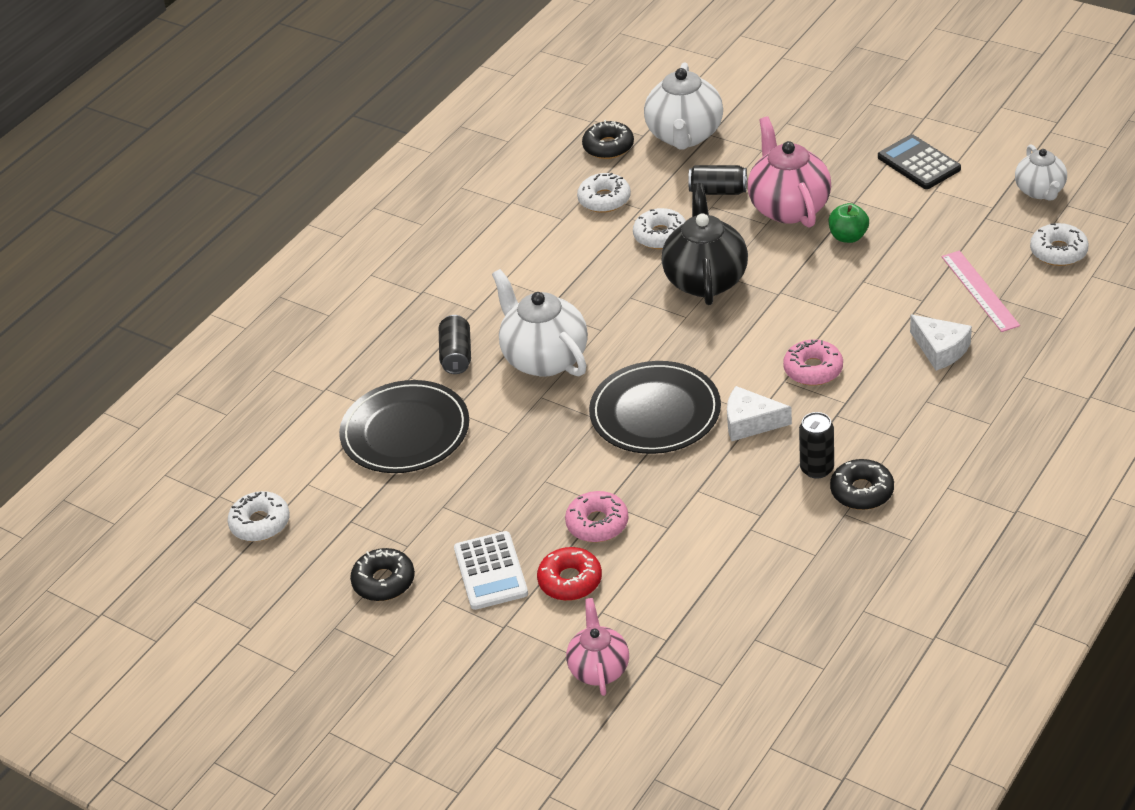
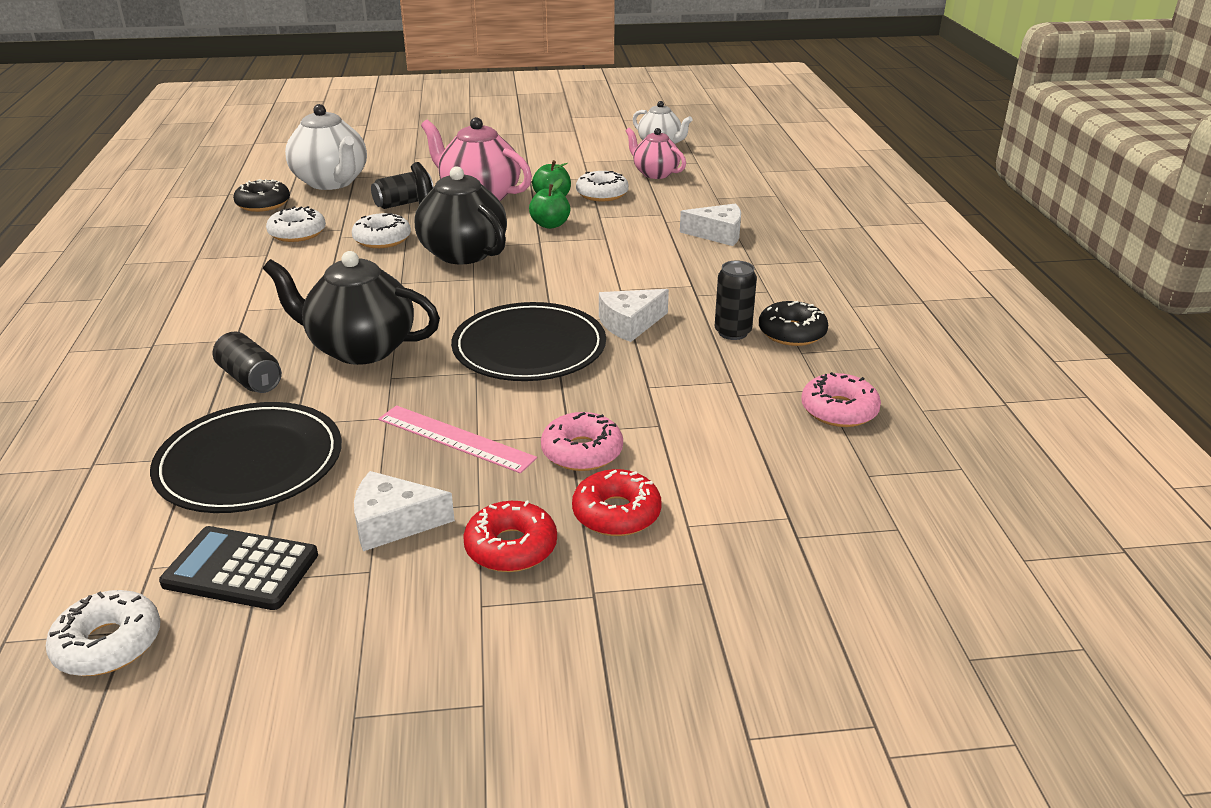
camera: 45 degrees left, 10 degrees down
(384, 581) = (376, 624): black donut -> none
(445, 519) = (393, 523): none -> white cheese
(491, 571) = (511, 547): white calculator -> red donut
(544, 358) = (360, 349): white teapot -> black teapot
(599, 668) = (757, 580): pink teapot -> pink teapot (655, 173)
(810, 274) = (550, 225): none -> green apple
(813, 369) = (635, 275): pink donut -> pink donut (839, 410)
(918, 163) = (552, 152): black calculator -> black calculator (241, 569)
(980, 291) = (696, 198): pink ruler -> pink ruler (455, 438)
(1058, 251) = (719, 167): white donut -> white donut (602, 194)

